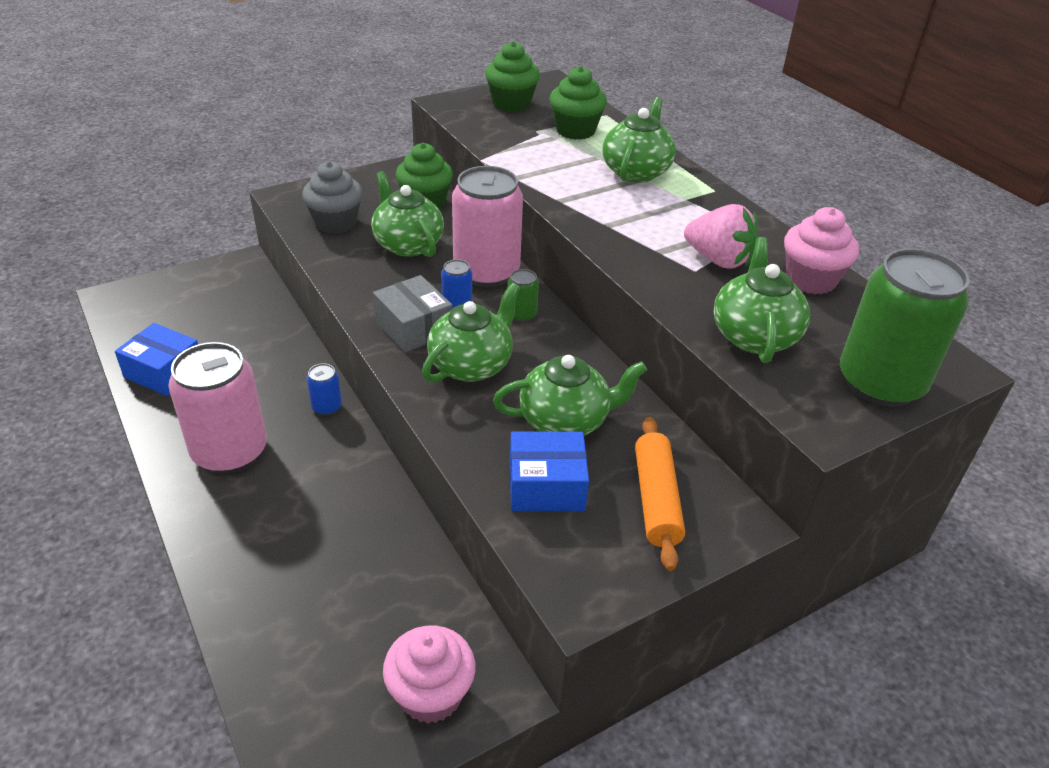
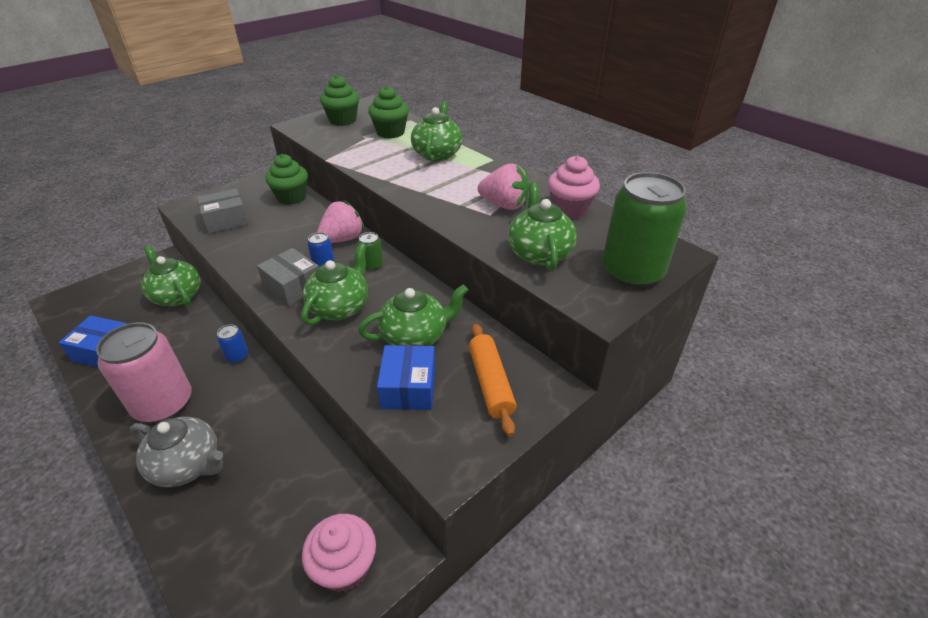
camera: 10 degrees left, 0 degrees up
(253, 533) = (188, 465): none -> grey teapot
(336, 223) = (226, 220): grey cupcake -> grey box
(407, 244) = (282, 228): green teapot -> green teapot (177, 296)
(486, 272) = (342, 239): pink can -> pink strawberry
(546, 486) = (408, 388): blue box -> blue box turned 75 degrees counterclockwise

